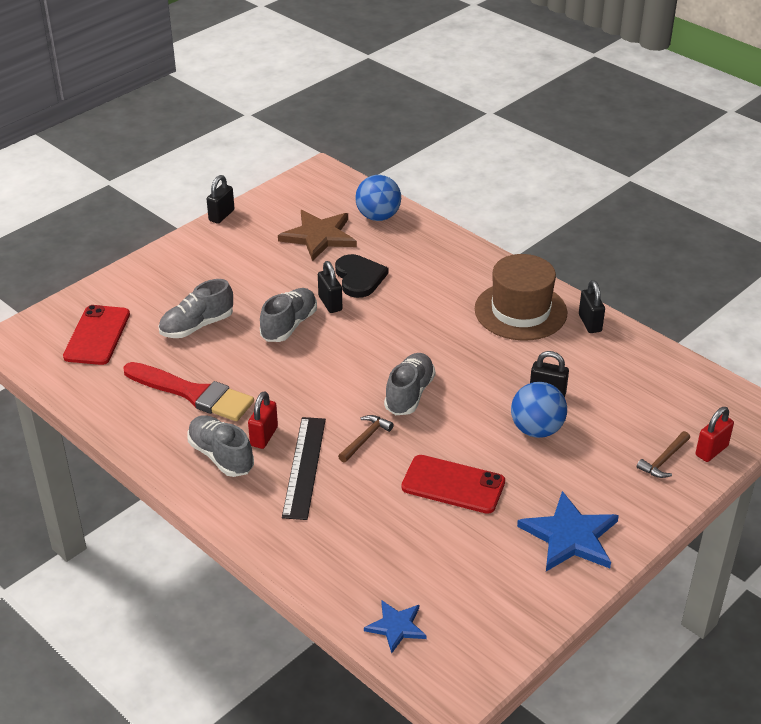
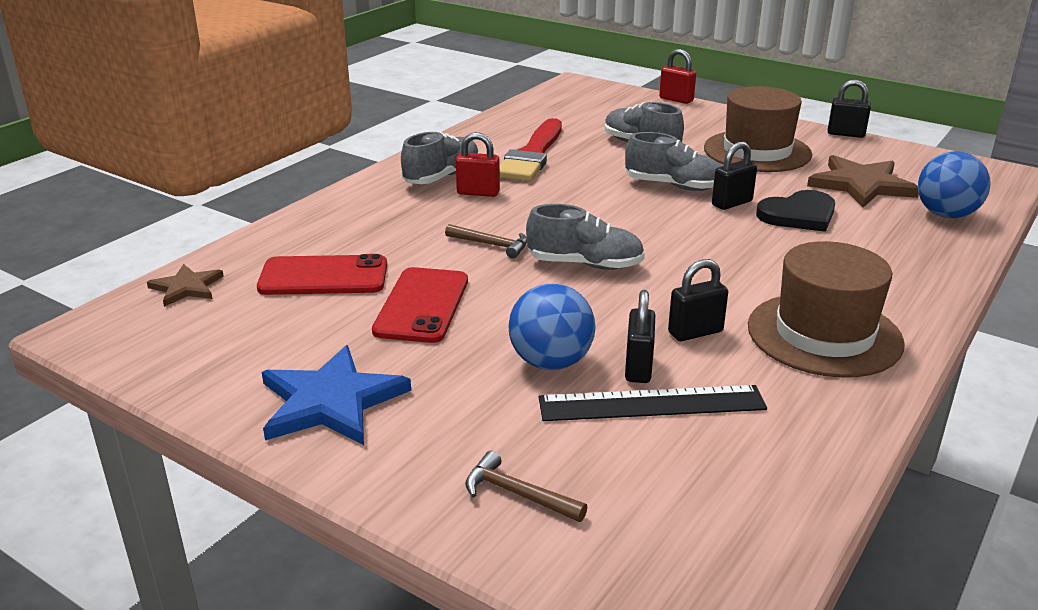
camera: 80 degrees right, 10 degrees down
(97, 335) = (598, 109): red phone -> red phone (323, 277)
(238, 268) = (757, 151): none -> brown hat
(304, 467) = (435, 217): black ruler -> black ruler (651, 403)
(396, 627) = (186, 287): blue star -> brown star
(590, 323) = (844, 402): black padlock -> black padlock (695, 332)
(711, 451) = (560, 556): red padlock -> red padlock (676, 99)

